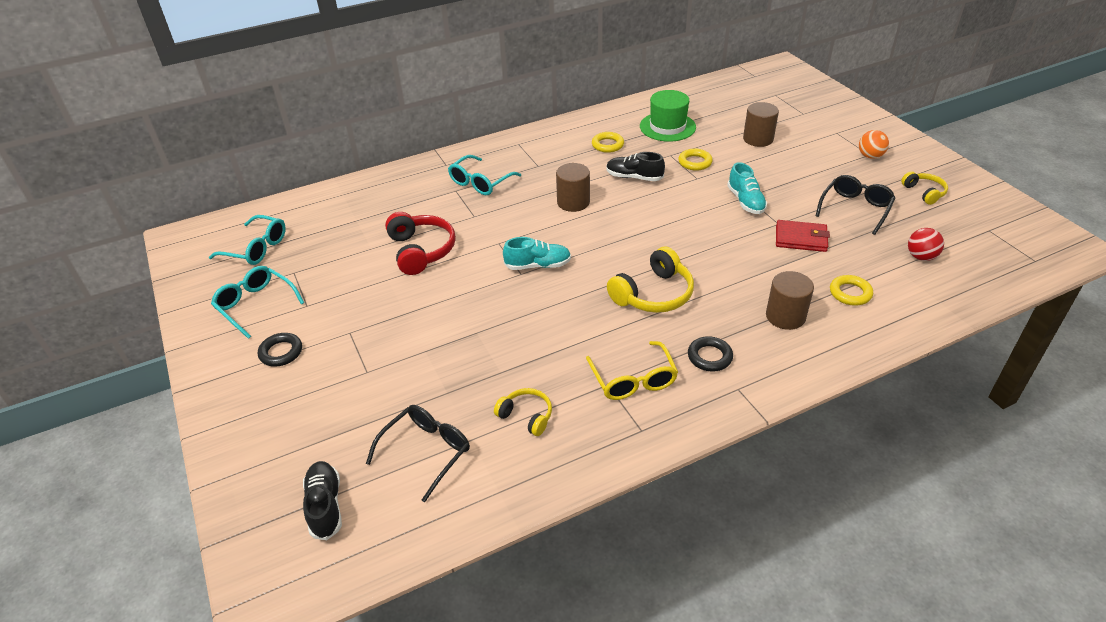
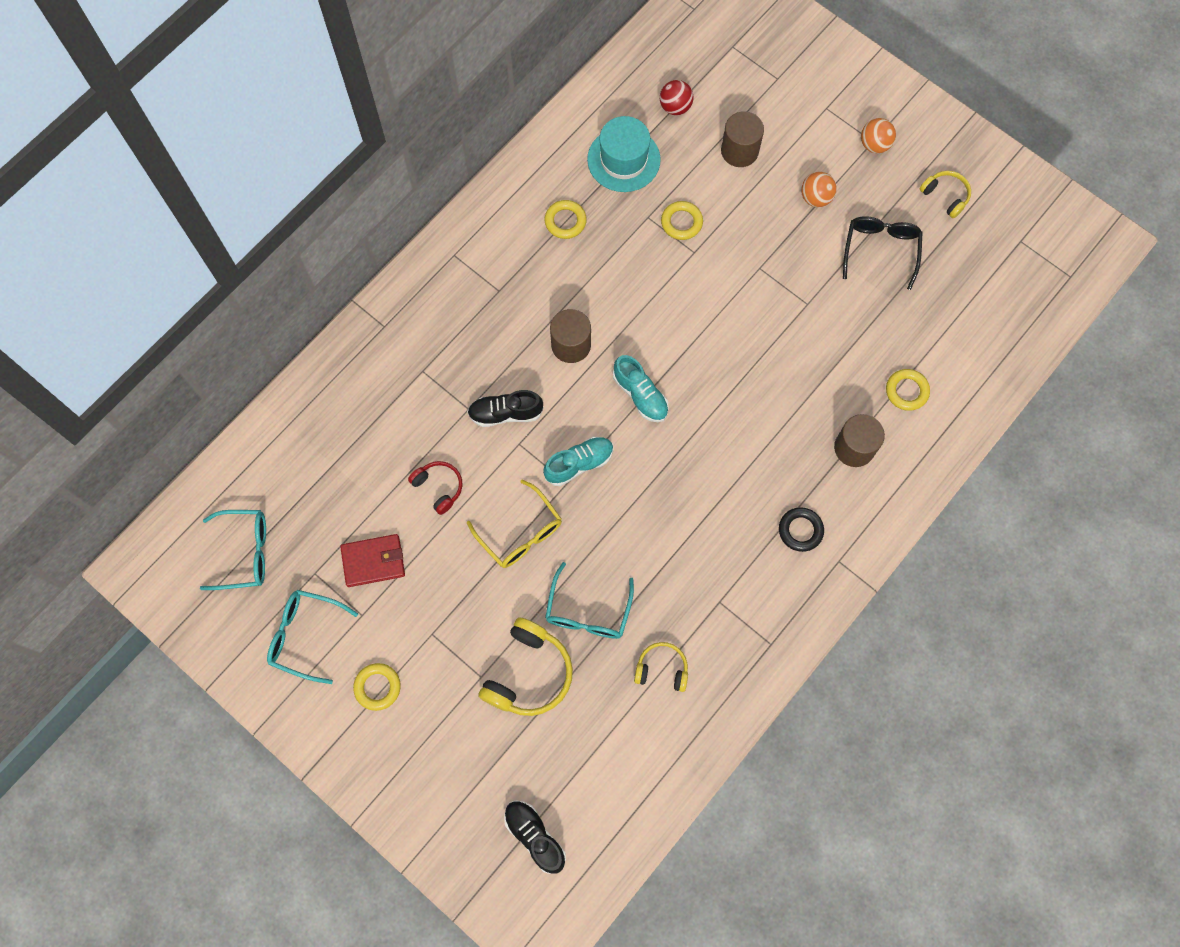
camera: 25 degrees left, 30 degrees up
(281, 352) = (377, 687): black ring -> yellow ring
(421, 251) = (438, 487): red headphones -> red headphones, size x0.58
(426, 452) = (591, 746): black glasses -> none
(480, 182) = (445, 346): turquoise glasses -> turquoise glasses (588, 611)
(633, 379) = (740, 587): yellow glasses -> yellow glasses (520, 532)
(634, 177) = (622, 275): black shoe -> black shoe (505, 413)
(653, 294) = (716, 463): yellow headphones -> yellow headphones (528, 673)
(667, 127) = (623, 159): green hat -> turquoise hat
(745, 201) = (761, 277): turquoise shoe -> turquoise shoe (640, 395)
(801, 239) = (837, 322): red wallet -> red wallet (373, 561)
(809, 172) = (815, 198): none -> orange ball
(921, 257) = (962, 309): red ball -> red ball (675, 107)

